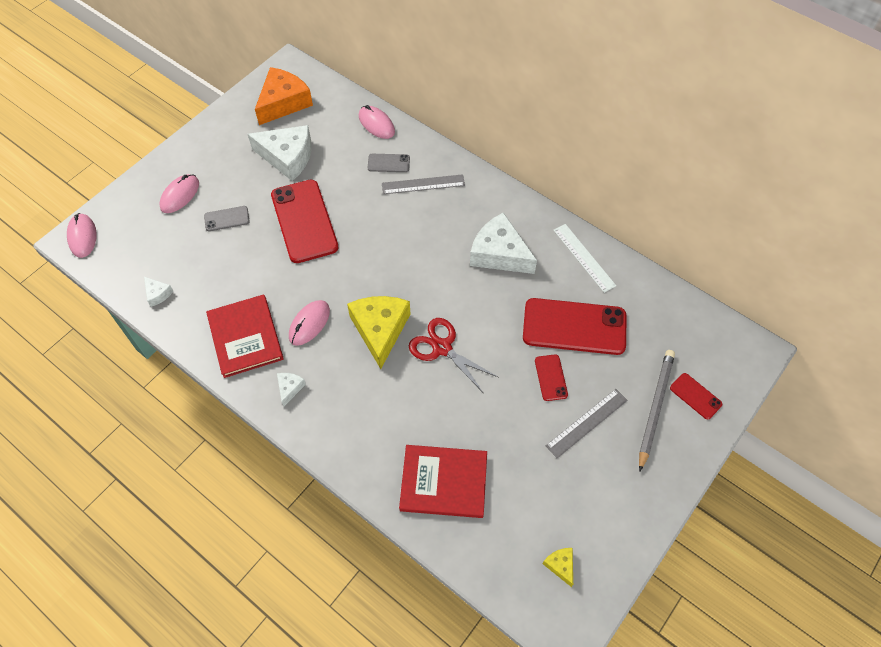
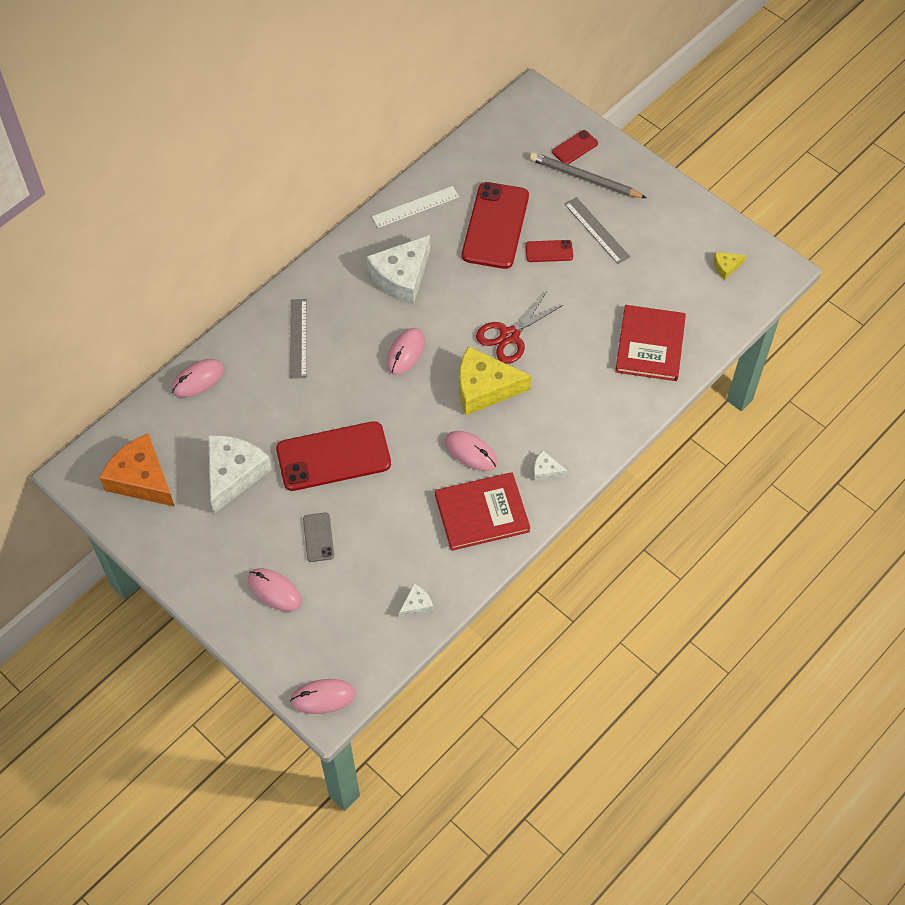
camera: 85 degrees left, 0 degrees up
(388, 163) = (261, 370): grey phone -> none
(415, 264) = (405, 352): none -> pink mouse

